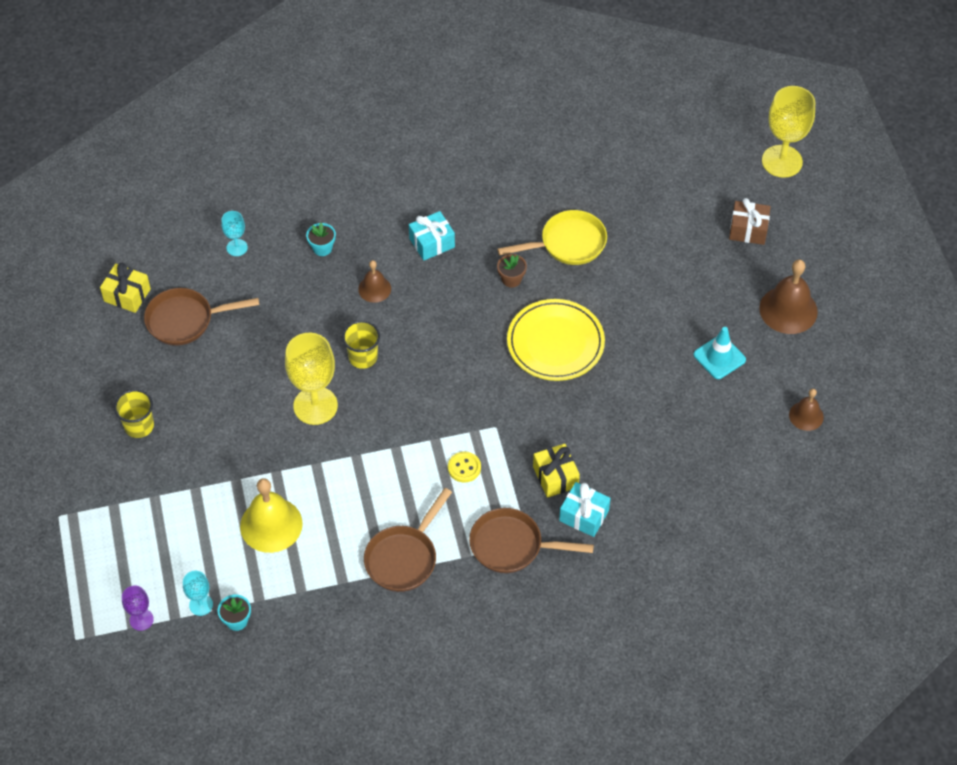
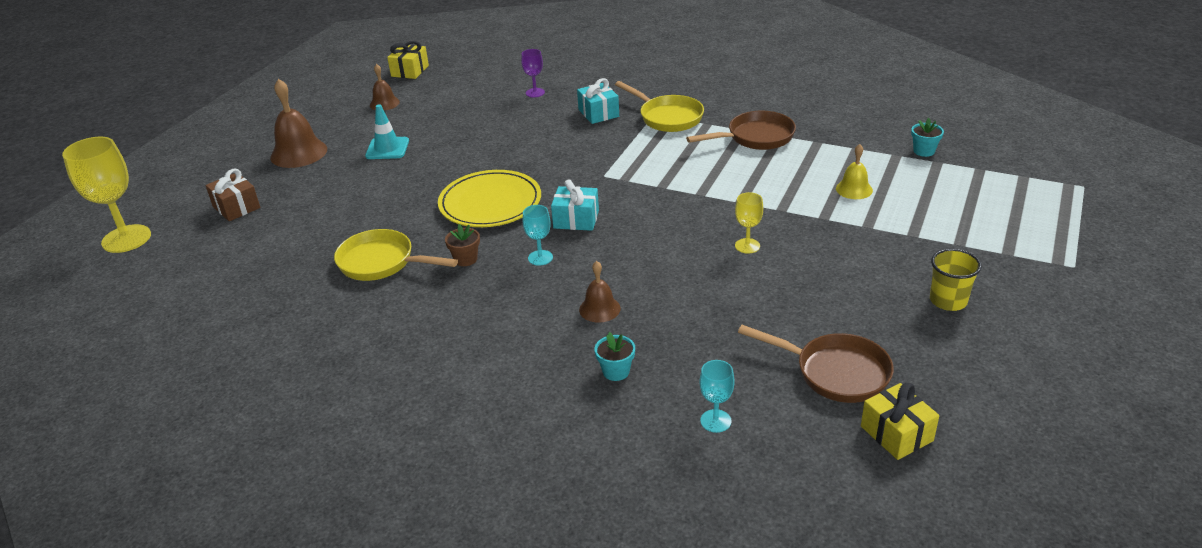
camera: 140 degrees left, 20 degrees down
(141, 619) = (1012, 177): purple goblet -> purple goblet (535, 93)
(201, 605) = (951, 168): turquoise goblet -> turquoise goblet (540, 258)
(271, 525) = (854, 189): yellow bell -> yellow bell, size x0.57
(315, 406) = (747, 246): yellow goblet -> yellow goblet, size x0.50
(363, 357) = (667, 261): yellow cup -> none
(432, 243) = (499, 321): turquoise gift -> turquoise gift (576, 219)
(464, 468) = (656, 163): yellow button -> none
(512, 546) = (667, 117): brown pan -> yellow pan
(555, 477) = (593, 136): yellow gift -> yellow gift (410, 71)

